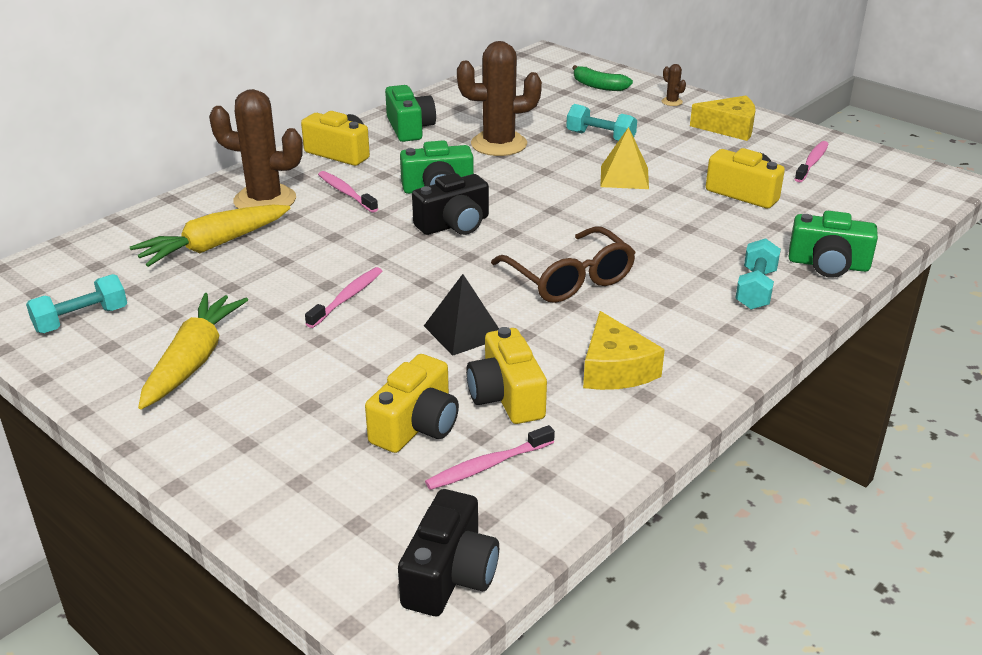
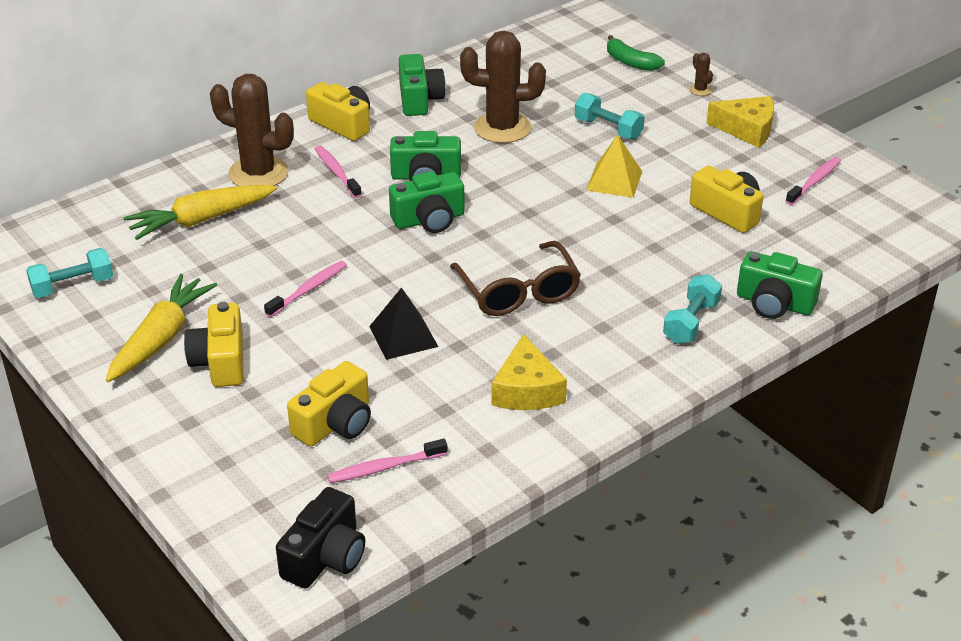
camera: 10 degrees right, 5 degrees up
(454, 224) = (429, 220): black camera -> green camera
(506, 396) = (421, 405): yellow camera -> yellow camera (220, 361)

